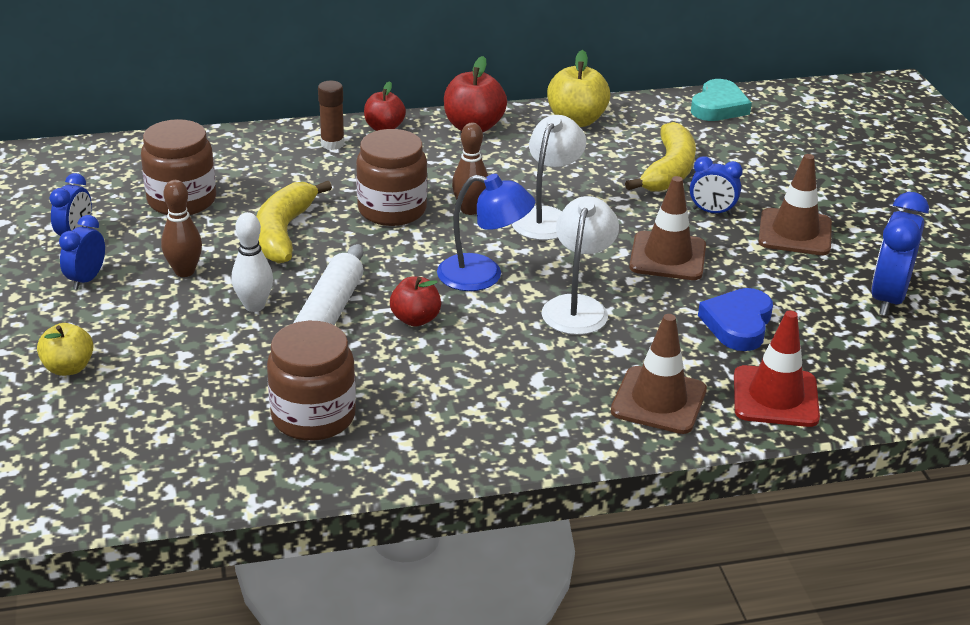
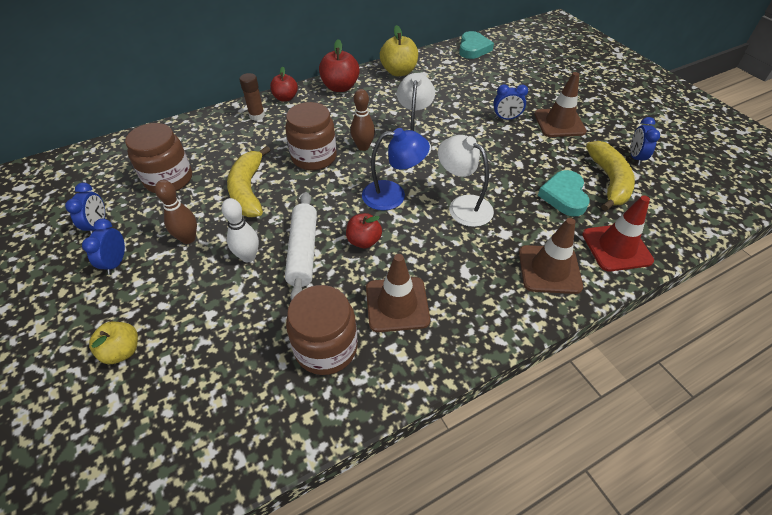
camera: 15 degrees left, 15 degrees up
(577, 307) = (463, 206): white lamp -> white lamp turned 45 degrees counterclockwise
(667, 256) = (497, 155): brown traffic cone -> brown traffic cone (397, 304)
(669, 171) = (467, 95): yellow banana -> yellow banana (609, 181)
(738, 324) = (564, 196): blue heart -> turquoise heart
(888, 298) = (635, 157): blue clock -> blue clock, size x0.60

